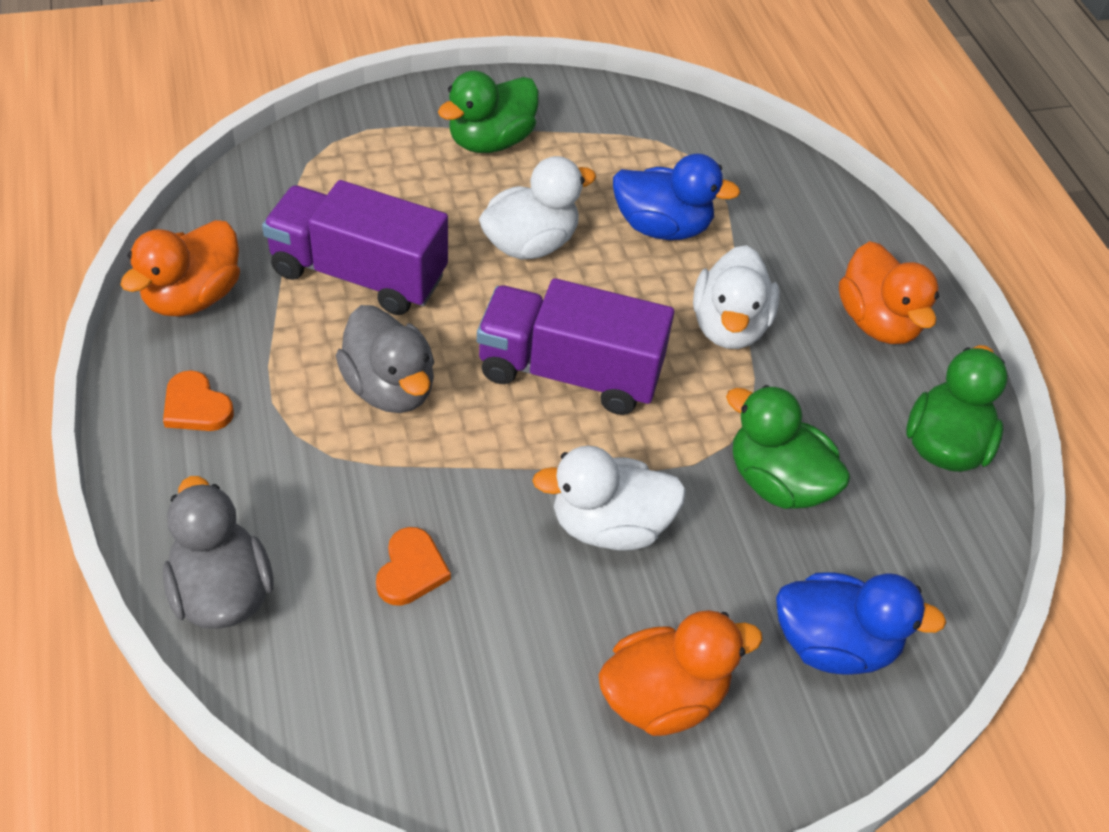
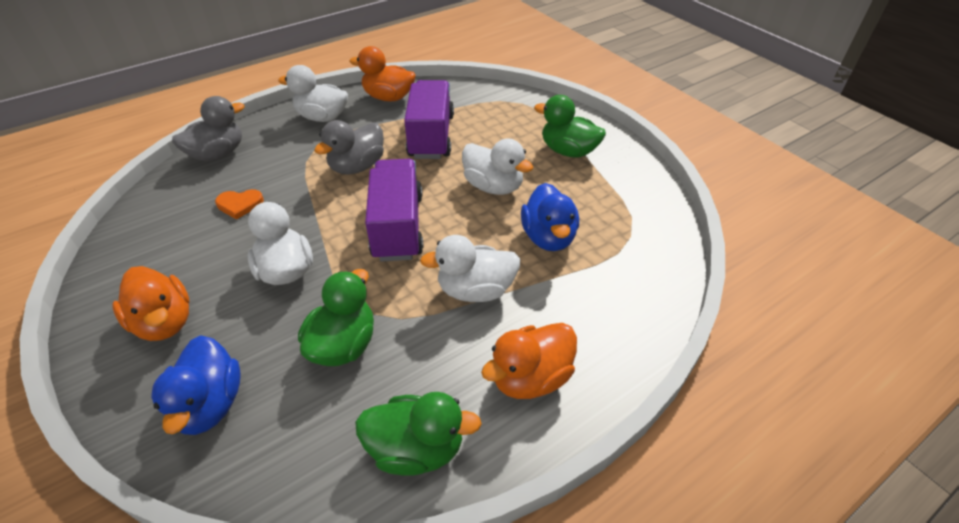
camera: 75 degrees right, 5 degrees down
(196, 406) = (322, 117): orange heart -> white duck

